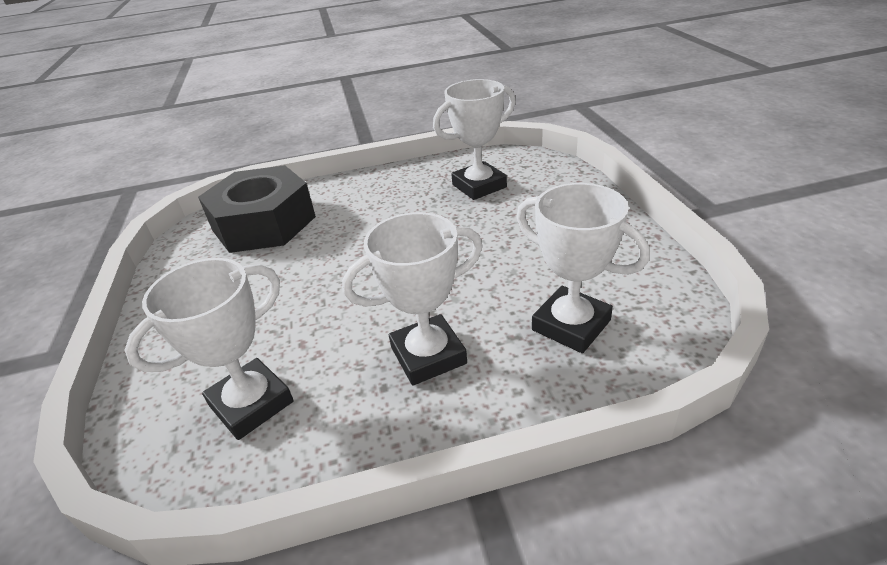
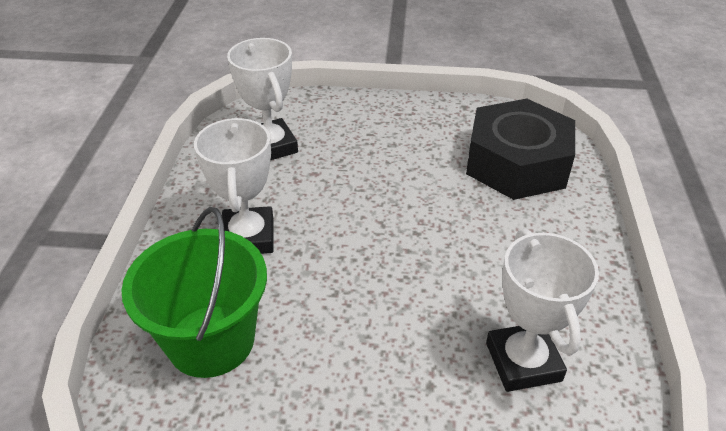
camera: 105 degrees right, 5 degrees up
(571, 325) = (211, 340): white trophy -> green bucket

